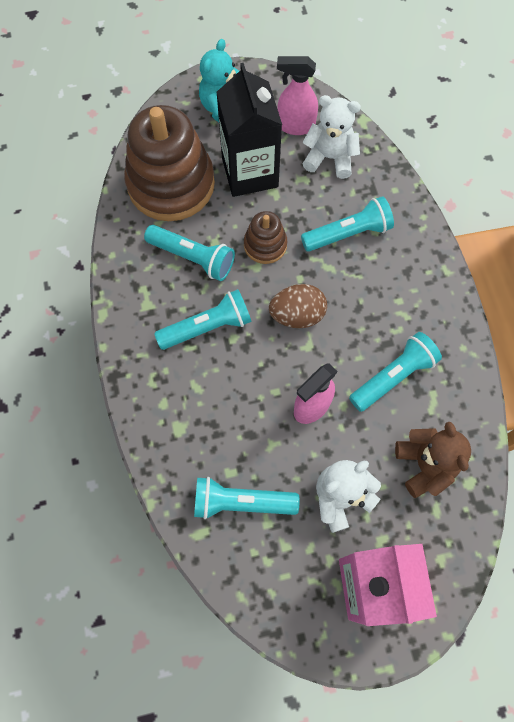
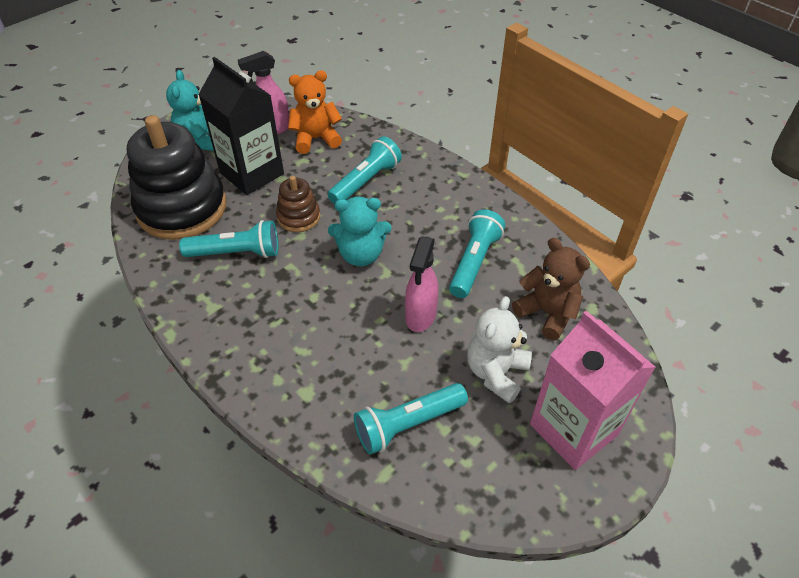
camera: 30 degrees left, 20 degrees down
(171, 184) = (182, 208): brown stacking toy -> black stacking toy
(207, 327) = (283, 299): turquoise flashlight -> none
(297, 315) = (361, 254): brown egg -> turquoise teddy bear
(330, 158) = (316, 139): white teddy bear -> orange teddy bear

